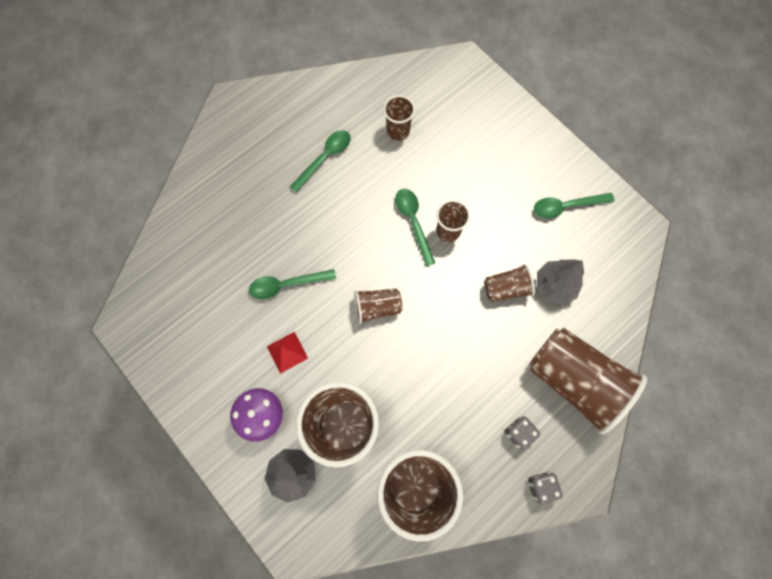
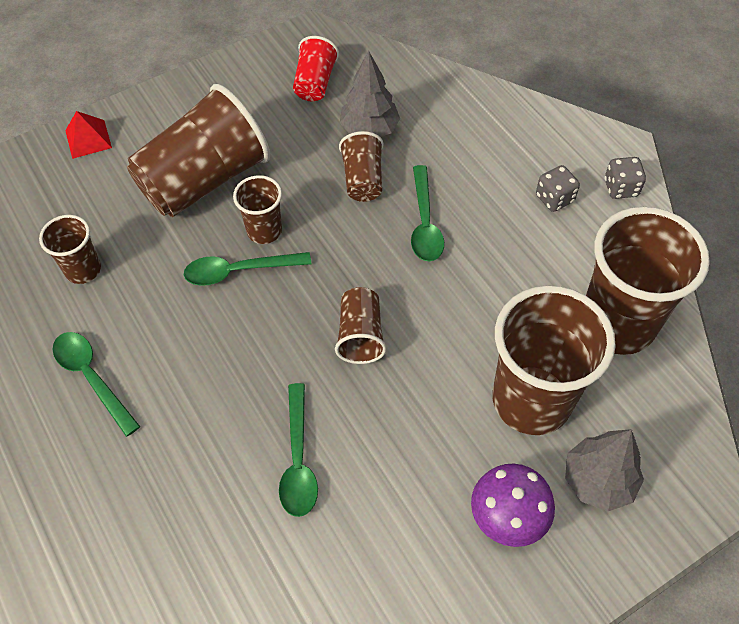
camera: 80 degrees left, 15 degrees down
(287, 352) = (410, 470): red pyramid -> red pyramid (88, 139)
(566, 206) = (264, 99): green spoon -> green spoon (424, 223)
(573, 380) = (493, 133): brown cup -> brown cup (204, 180)
(591, 238) = (315, 83): none -> red cup

